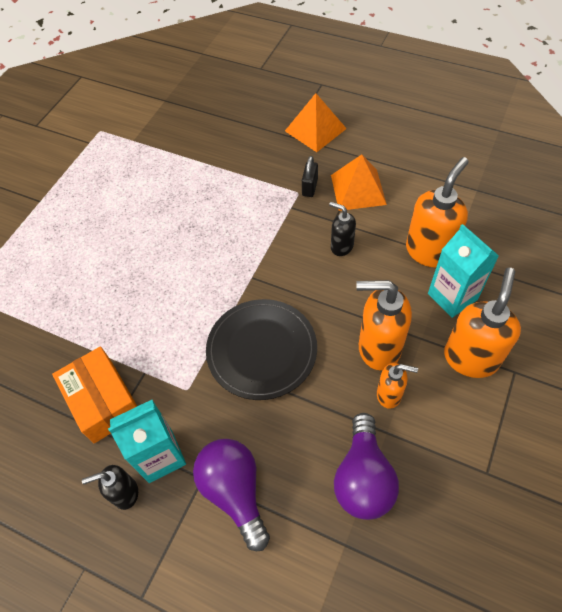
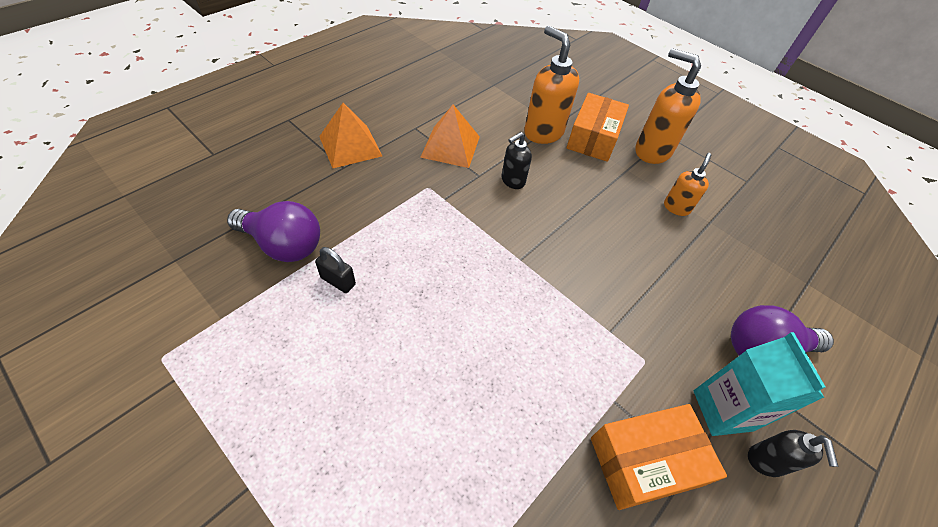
camera: 80 degrees left, 5 degrees down
(262, 350) = (612, 279): black plate -> none
(309, 187) = (426, 177): black padlock -> black padlock (338, 281)
(363, 477) = (750, 251): purple light bulb -> purple light bulb (283, 245)
(378, 348) = (630, 197): orange soap dispenser -> none
(452, 296) = (593, 138): turquoise carton -> orange box

